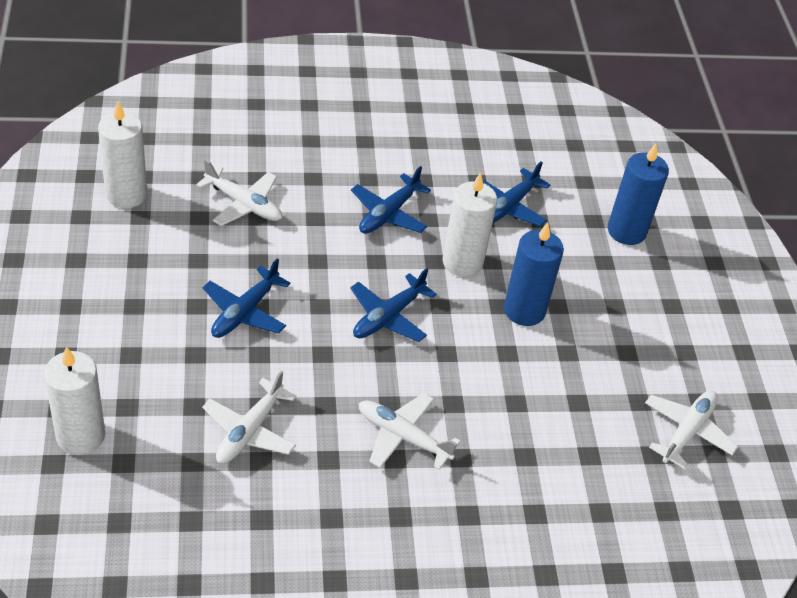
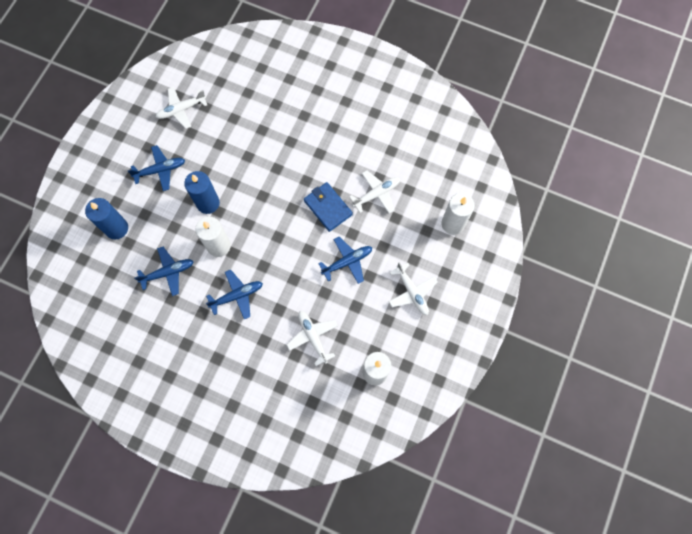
camera: 145 degrees left, 25 degrees up
(325, 376) = (328, 207): none -> blue wallet
(388, 317) = (278, 228): blue plane -> blue plane (160, 170)
(402, 436) = (310, 162): white plane -> white plane (412, 292)

